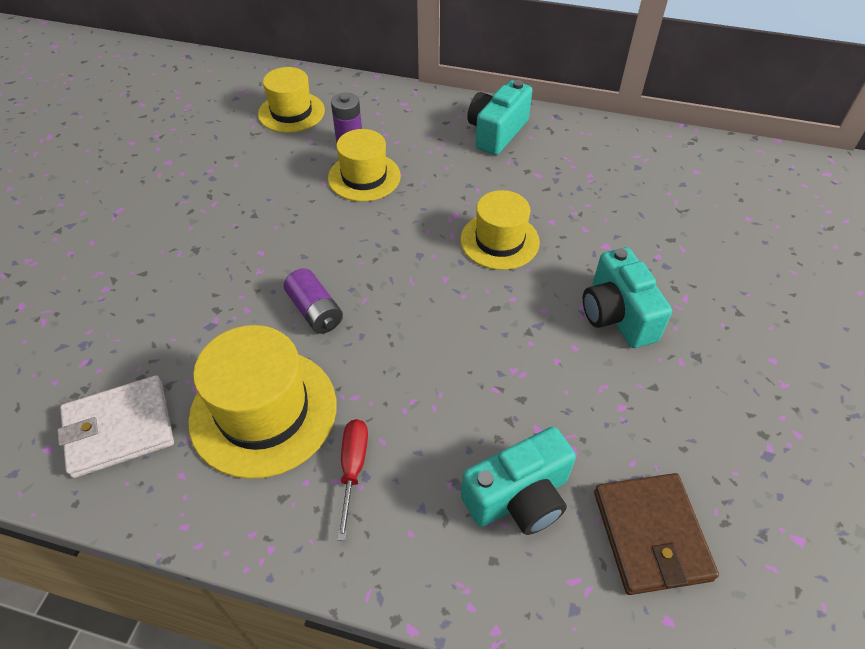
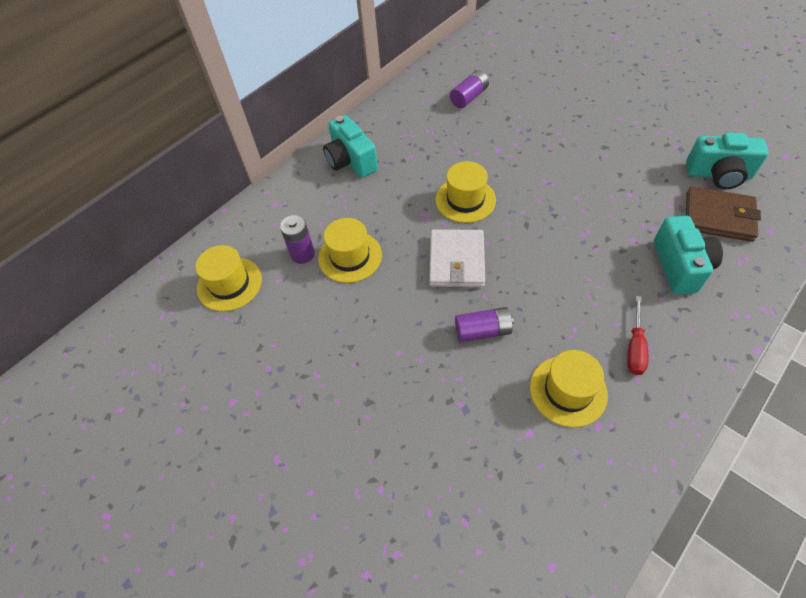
camera: 60 degrees left, 5 degrees up
(119, 428) = (550, 501): white wallet -> white wallet (456, 261)
(263, 411) = (568, 391): yellow hat -> yellow hat, size x0.66
(353, 468) = (635, 347): red screwdriver -> red screwdriver turned 105 degrees counterclockwise
(617, 315) = (559, 167): turquoise camera -> turquoise camera (718, 175)
(678, 193) = (469, 97): none -> purple battery

